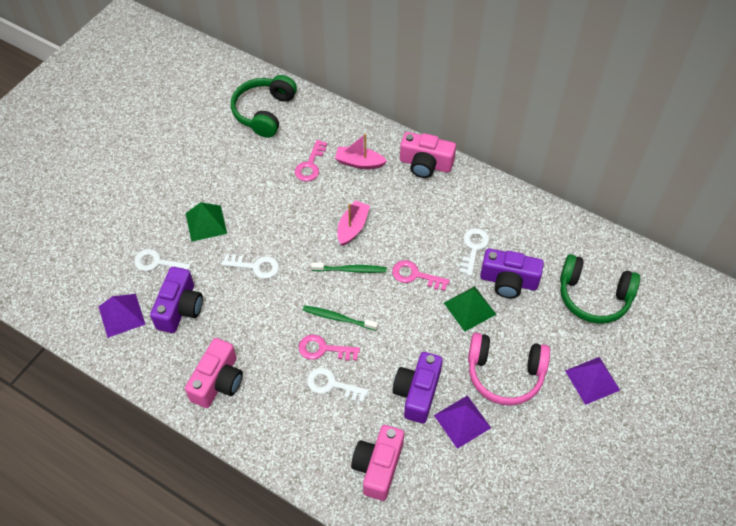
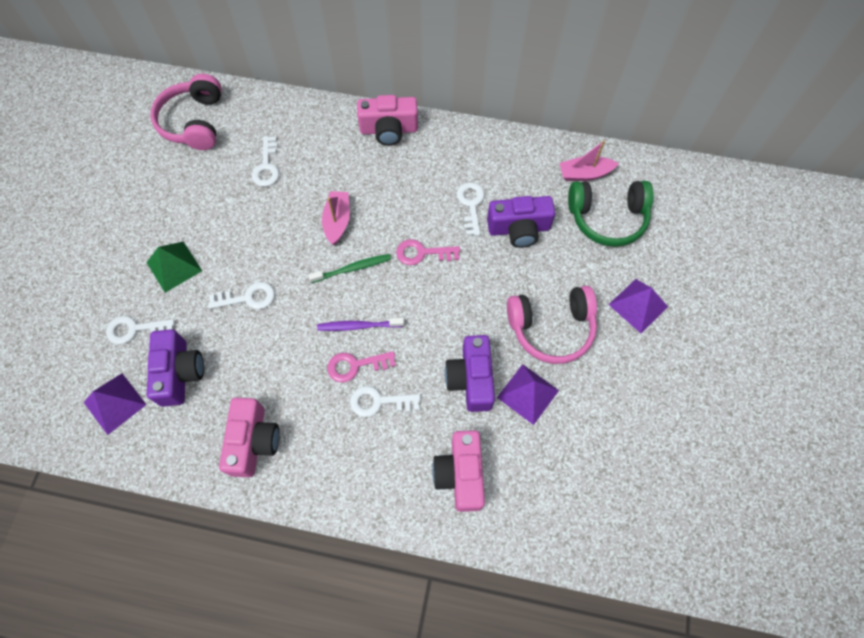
camera: 20 degrees left, 10 degrees up
(264, 112) = (194, 122): green headphones -> pink headphones
(310, 165) = (267, 166): pink key -> white key
(338, 318) = (358, 326): green toothbrush -> purple toothbrush
(359, 163) = (318, 148): pink boat -> pink boat (584, 174)
(469, 308) = (490, 270): green pyramid -> none

